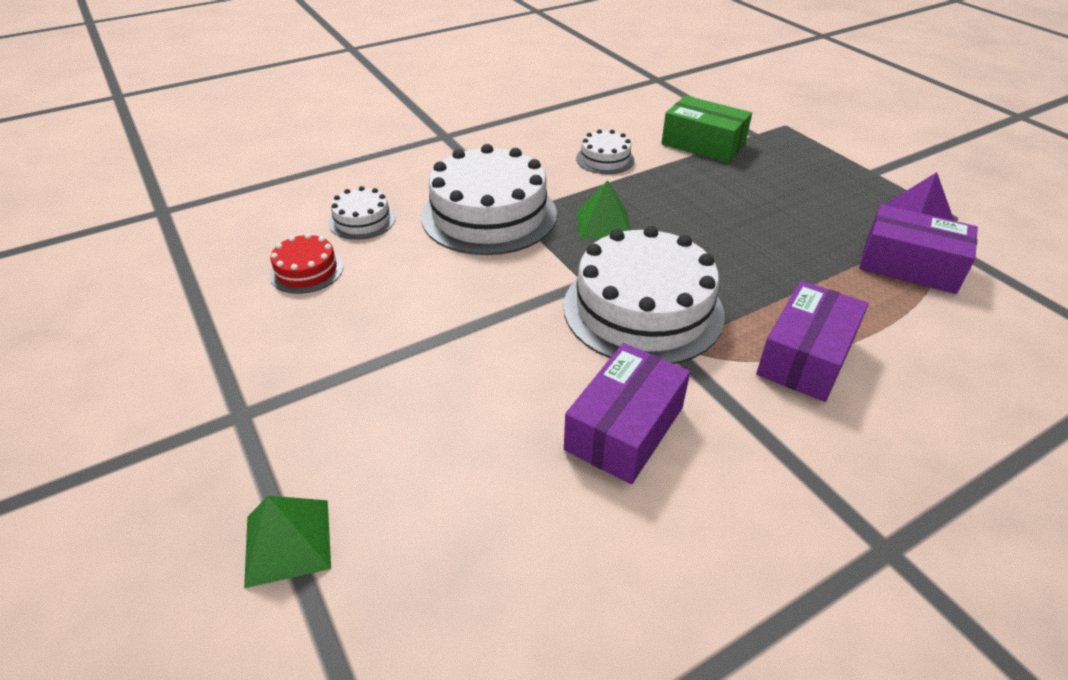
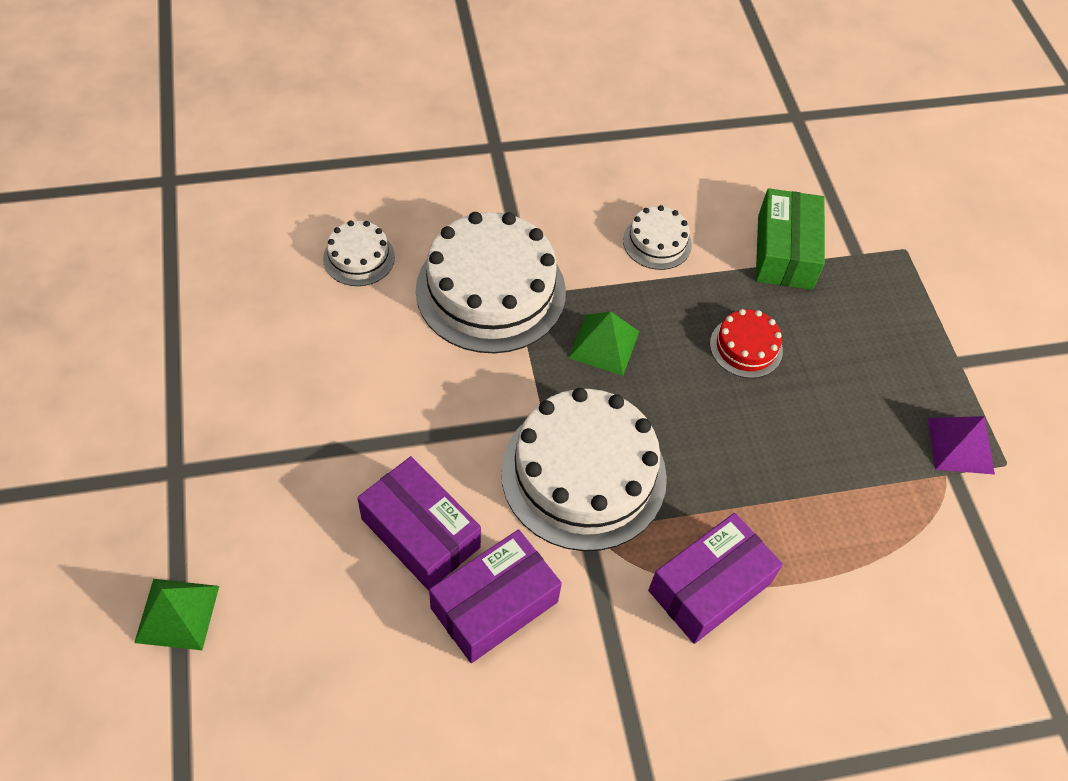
camera: 15 degrees right, 15 degrees up
(306, 271) = (282, 313): red cake -> red cake (746, 347)
(703, 144) = (784, 252): green box -> green box turned 45 degrees clockwise
(909, 265) = (898, 511): purple box -> purple box (420, 533)

